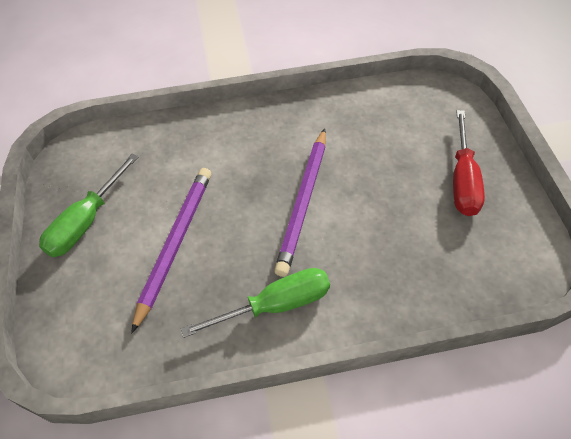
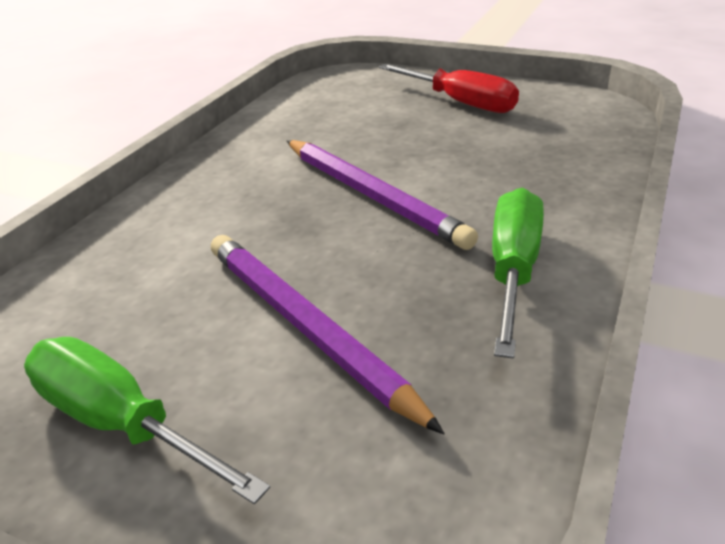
camera: 55 degrees left, 20 degrees down
(86, 221) = (121, 423): green screwdriver -> green screwdriver turned 150 degrees clockwise

